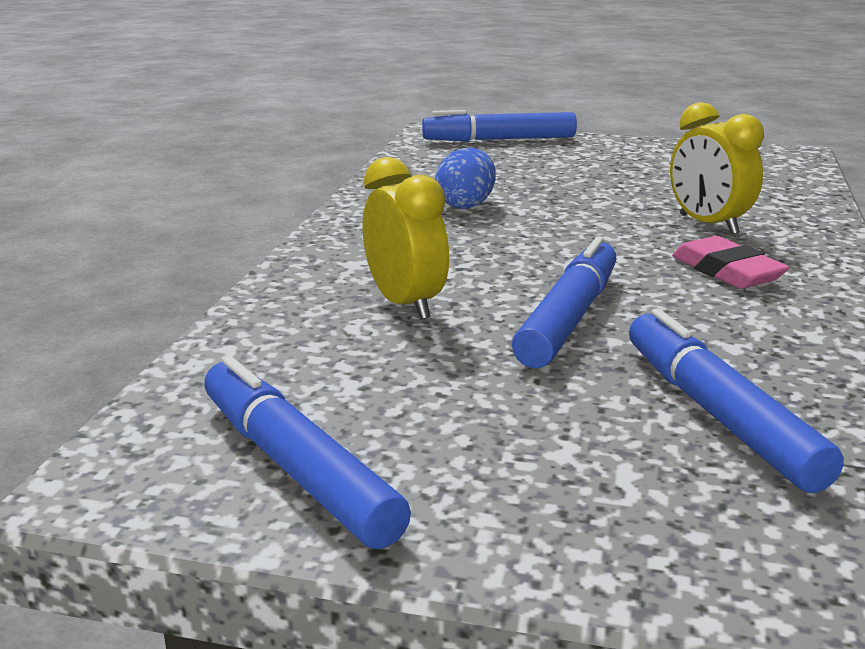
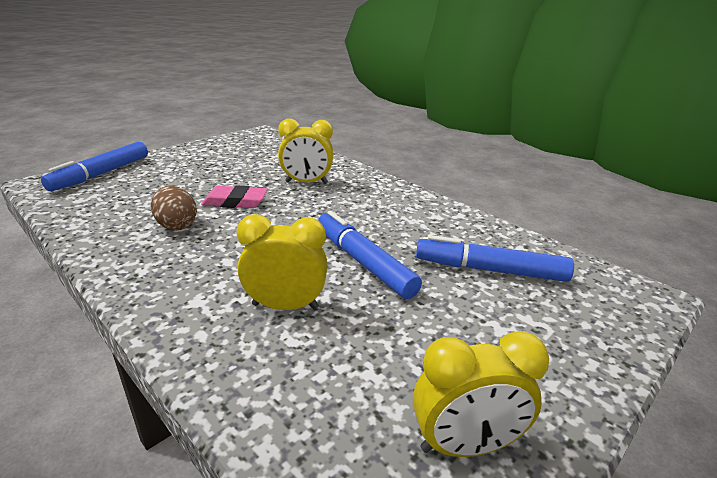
camera: 60 degrees left, 5 degrees up
(297, 468) = (465, 445): blue marker -> yellow clock
(466, 205) = (176, 225): blue egg -> brown egg
(727, 271) = (359, 202): pink eraser -> pink eraser (235, 202)

